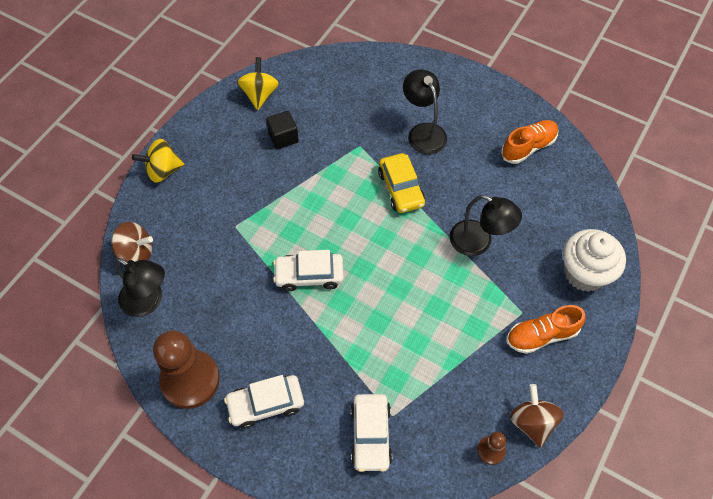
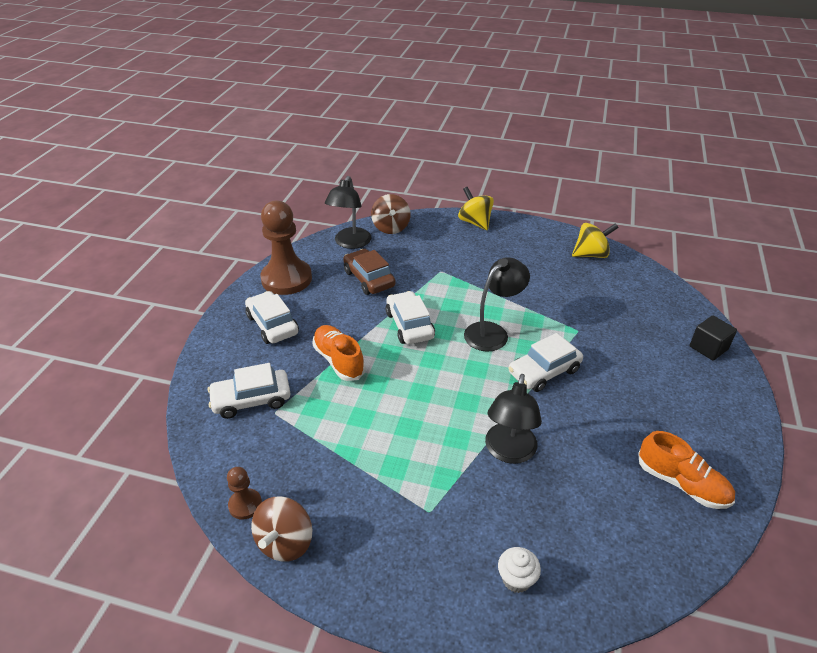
camera: 75 degrees right, 20 degrees down
(222, 296) = (369, 279): none -> brown car
(283, 137) = (553, 278): black cube -> black cube (708, 348)
(401, 188) = (544, 371): yellow car -> white car
(423, 132) = (631, 376): black lamp -> black lamp (492, 332)
(532, 422) = (285, 542): brown spinning top -> brown spinning top turned 135 degrees clockwise
(541, 335) = (404, 537): orange shoe -> orange shoe (339, 360)
(584, 273) = (516, 579): white cupcake -> white cupcake, size x0.48

